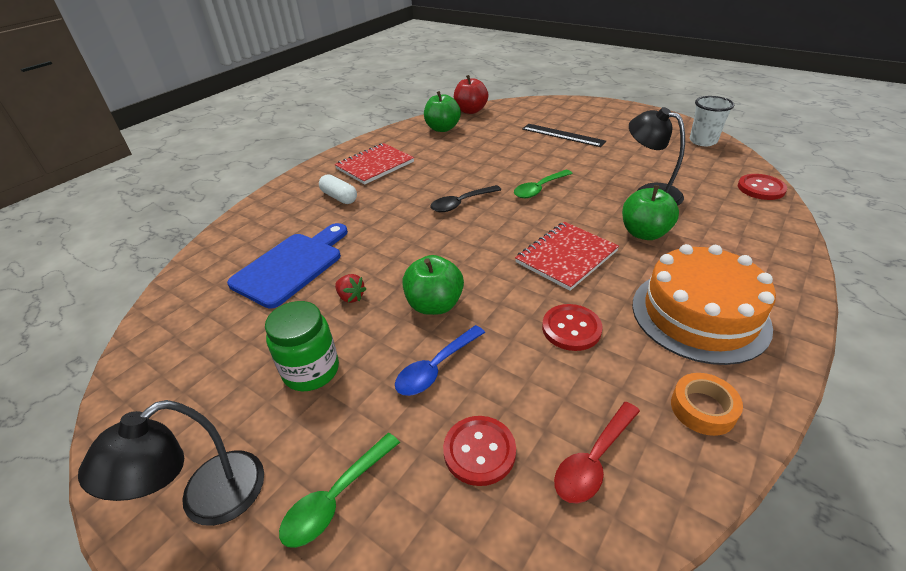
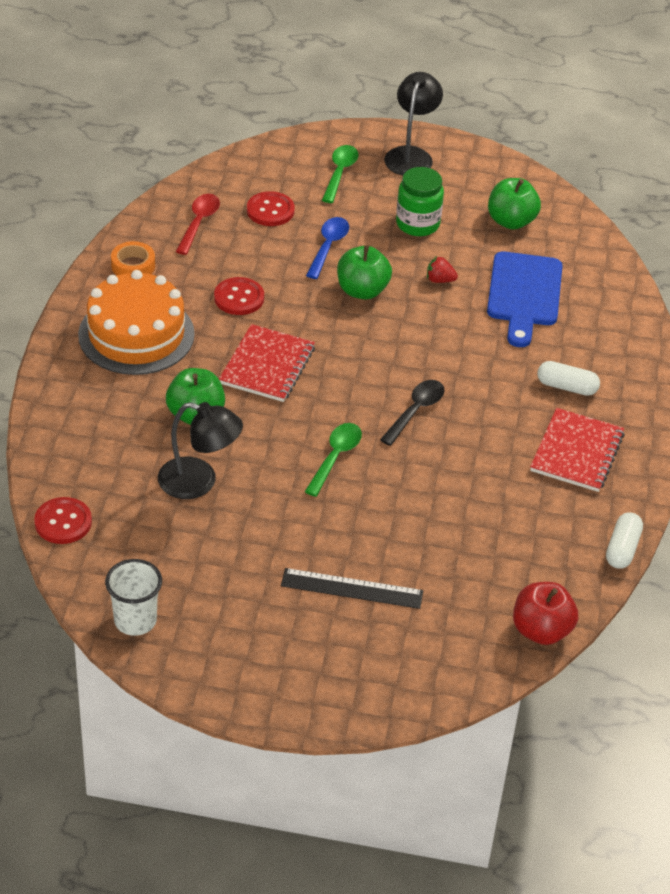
camera: 150 degrees right, 5 degrees up
(398, 128) = (622, 549): none -> white capsule
(442, 128) = (550, 563): green apple -> green apple (511, 221)

